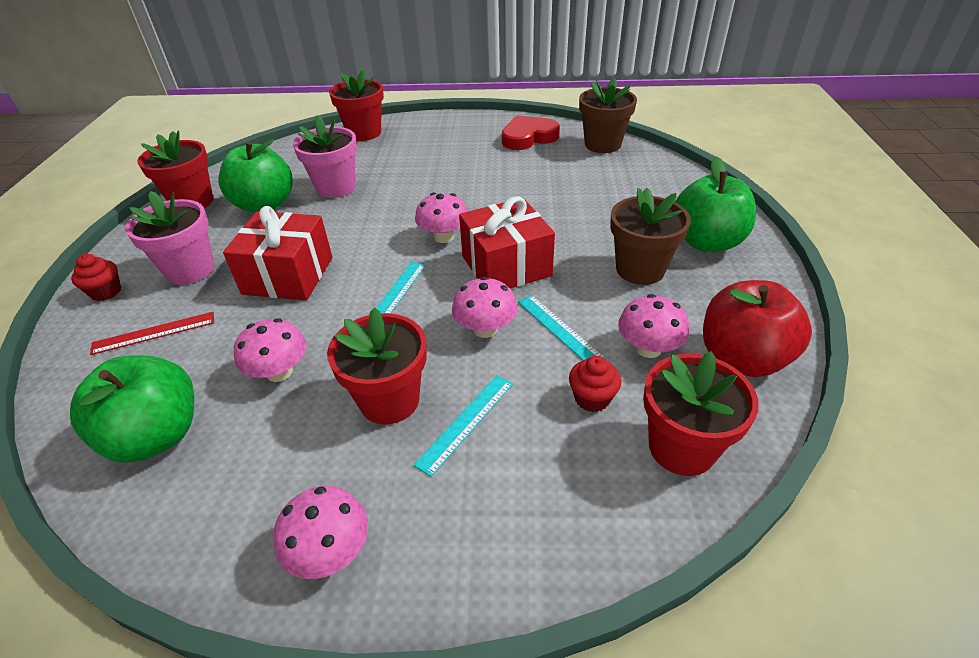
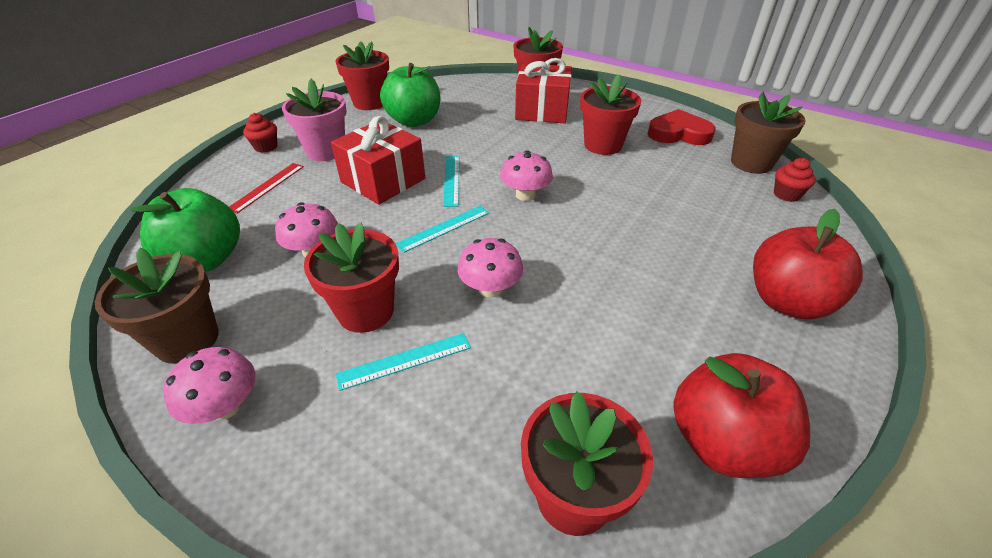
camera: 30 degrees right, 0 degrees up
(154, 333) = (267, 187): red ruler -> red ruler turned 75 degrees counterclockwise
(336, 187) = (475, 124): pink flower pot -> none
(474, 168) = (603, 145): none -> red flower pot
(506, 266) = (556, 241): red gift -> red gift (542, 110)
(559, 329) = (554, 319): turquoise ruler -> turquoise ruler (451, 180)
(592, 398) = (528, 398): red cupcake -> red cupcake (786, 194)
(640, 269) = (685, 298): brown flower pot -> brown flower pot (187, 340)
(648, 348) = (626, 379): pink mushroom -> none
(706, 242) = (787, 301): green apple -> red apple

